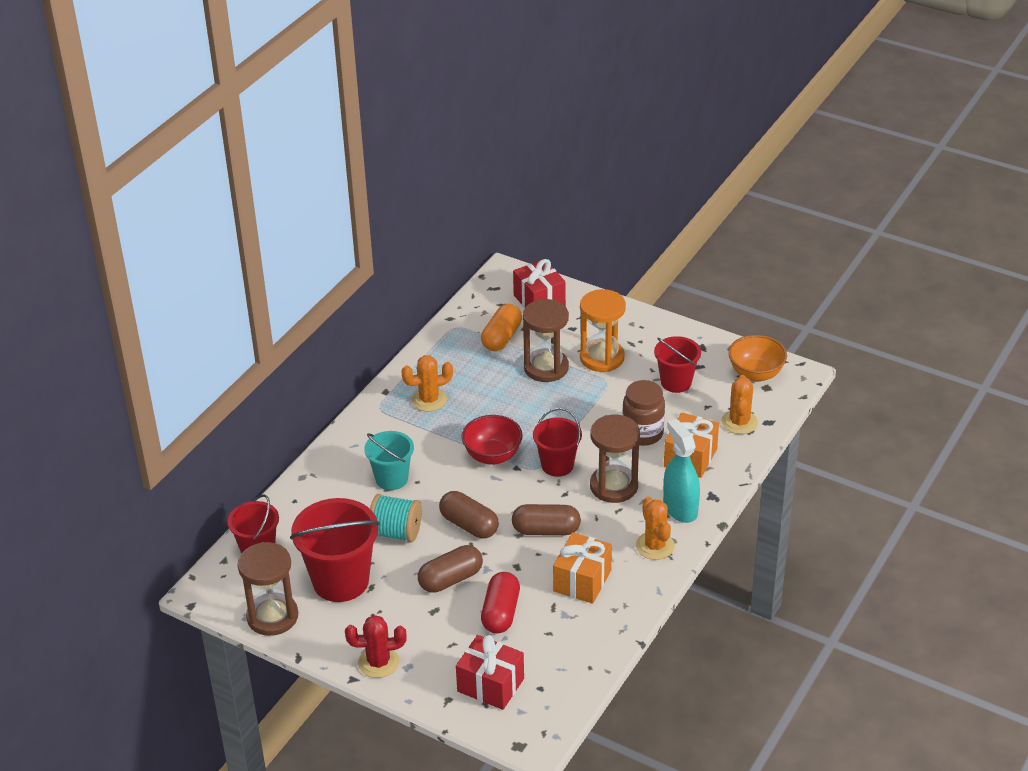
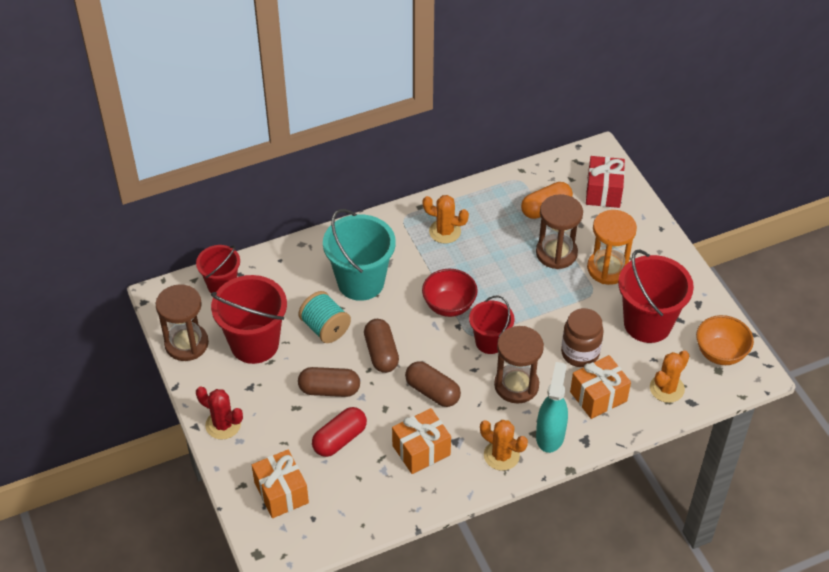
camera: 35 degrees right, 10 degrees up
(391, 479) = (361, 282): turquoise bucket -> turquoise bucket, size x1.64
(490, 685) = (281, 493): red gift -> orange gift
(655, 546) = (501, 455): orange cactus -> orange cactus turned 75 degrees counterclockwise
(676, 382) = (647, 323): red bucket -> red bucket, size x1.64

